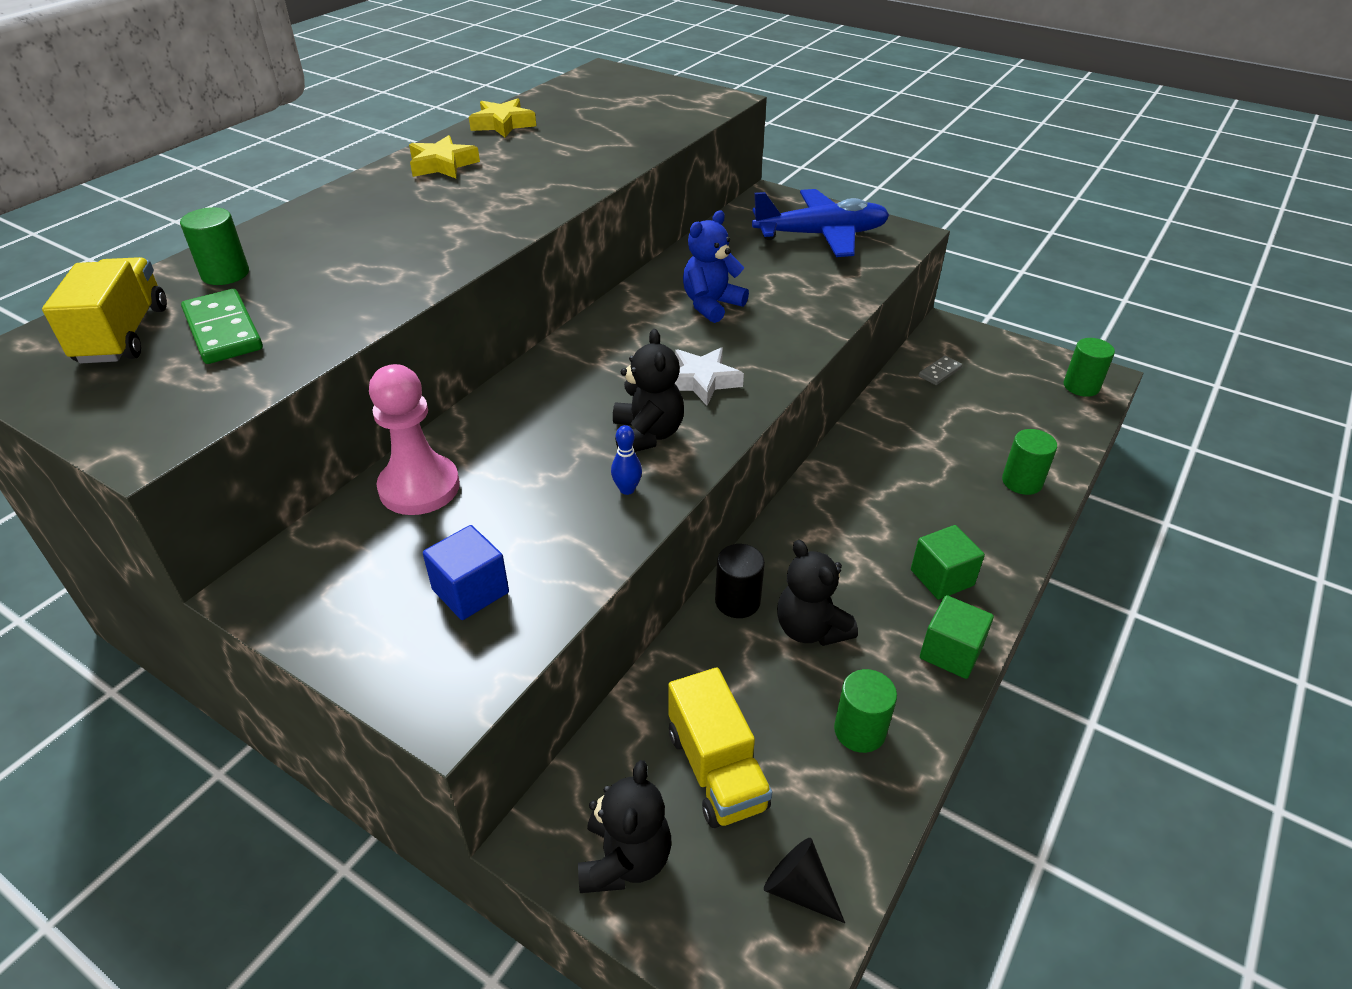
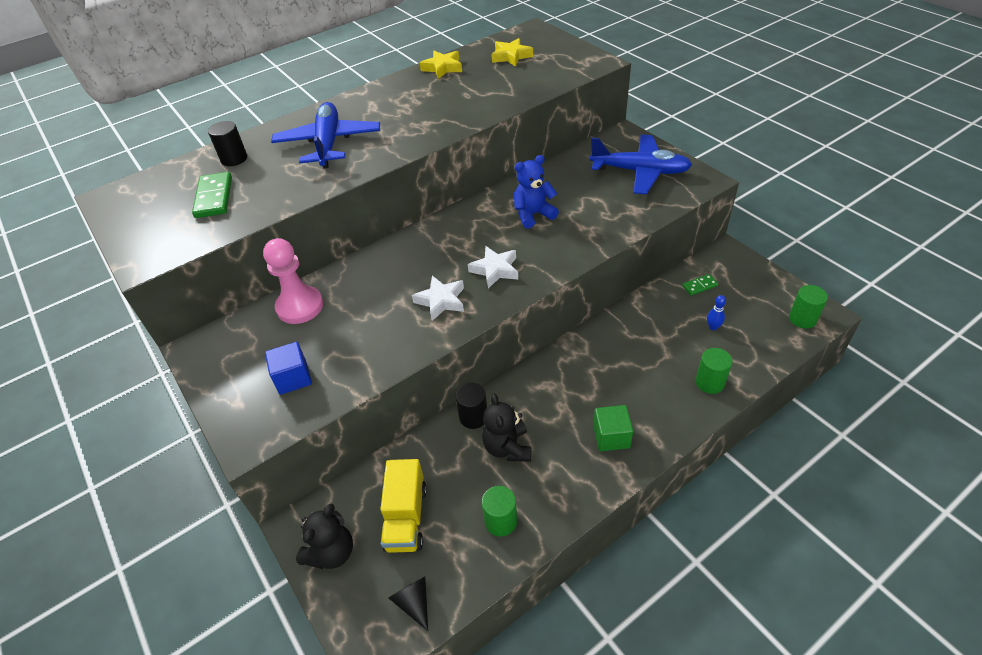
camera: 25 degrees right, 5 degrees up
(123, 335) = (167, 191): yellow truck -> none
(225, 274) = (234, 159): green cylinder -> black cylinder
(384, 233) = (328, 143): none -> blue plane
(442, 165) = (389, 96): yellow star -> yellow star (511, 56)
(627, 489) = (409, 335): blue bowling pin -> blue bowling pin (713, 327)
(647, 435) = (441, 301): black teddy bear -> white star
(940, 372) = (699, 286): grey domino -> green domino
(950, 652) = (587, 488): green cube -> none

